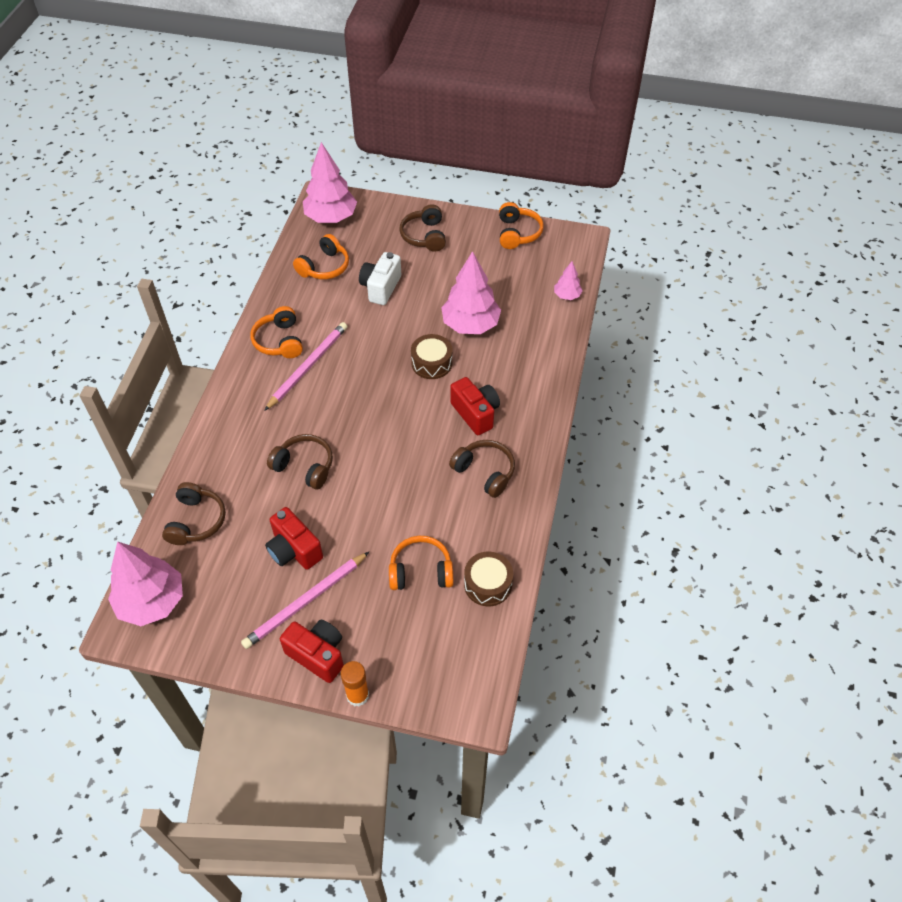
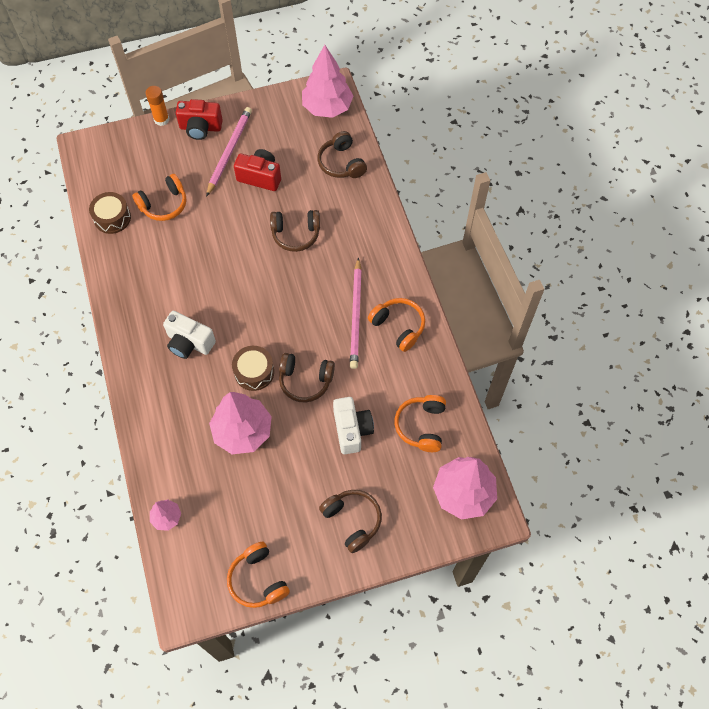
camera: 150 degrees right, 10 degrees up
(475, 413) = (189, 343): red camera -> white camera
(484, 472) = (156, 296): brown headphones -> brown headphones (305, 380)

